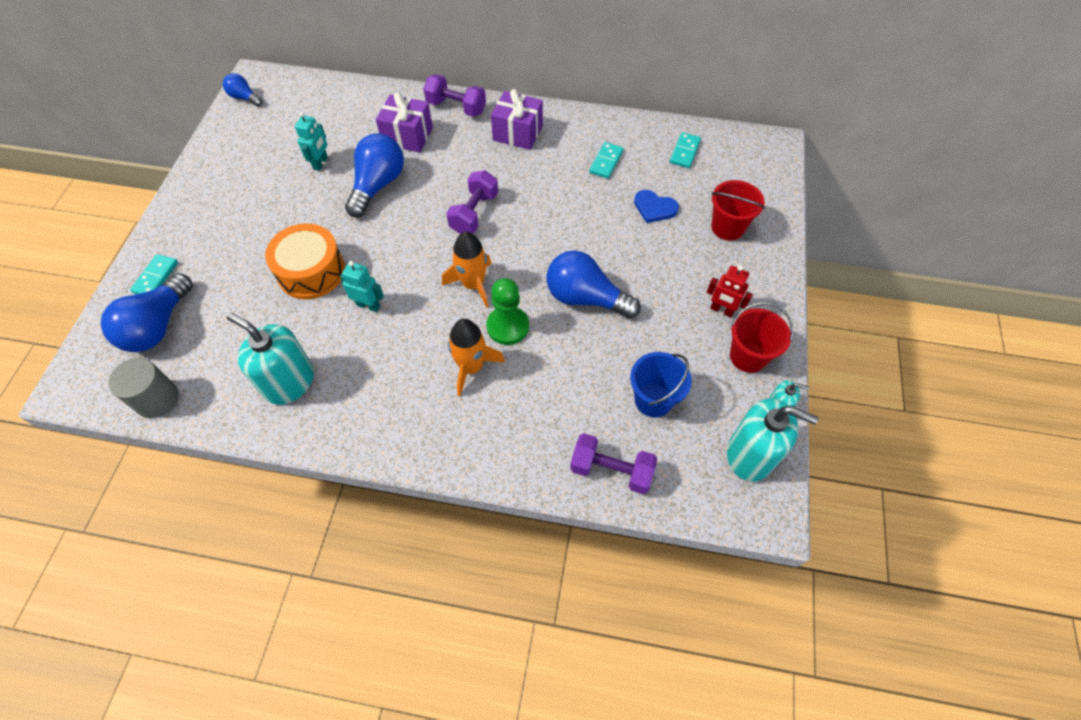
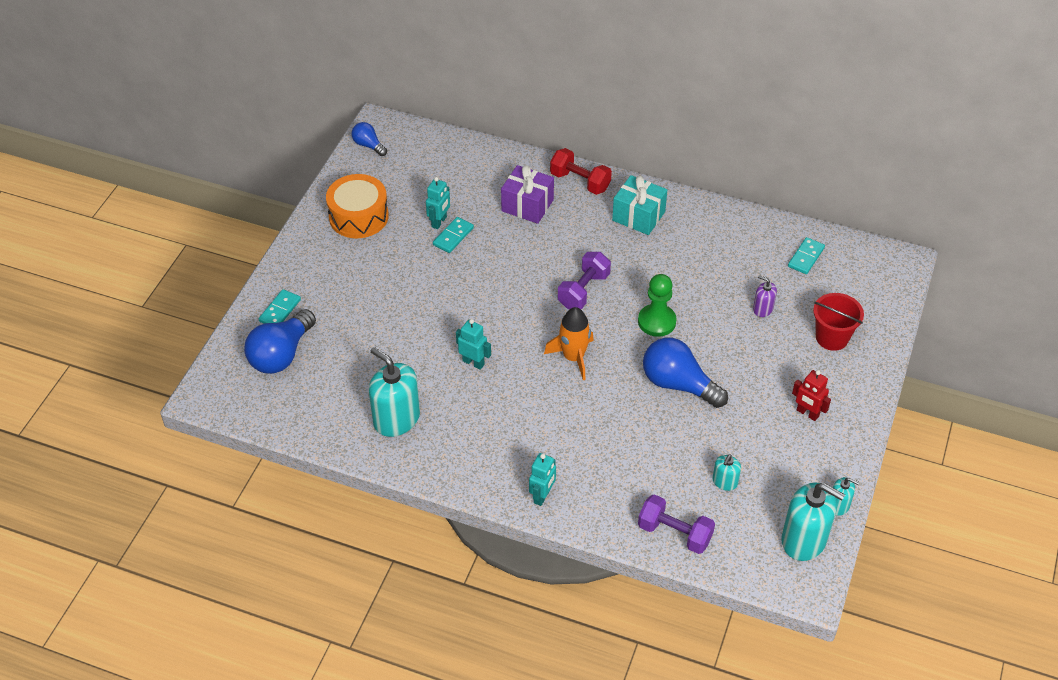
camera: 10 degrees right, 10 degrees down
(157, 399) = (280, 416): grey cylinder -> none
(311, 271) = (423, 324): orange drum -> orange drum (358, 216)
(378, 185) = (493, 251): blue light bulb -> none
(456, 107) = (580, 182): purple dumbbell -> red dumbbell
(459, 449) = (542, 496): none -> turquoise robot
(471, 367) = (562, 430): orange rocket -> none
(507, 326) = (600, 399): green pawn -> green pawn (656, 321)
(517, 133) = (638, 216): purple gift -> turquoise gift
(606, 162) = (723, 257): turquoise domino -> turquoise domino (453, 236)
(653, 400) = (725, 482): blue bucket -> turquoise soap dispenser
(654, 208) = (762, 309): blue heart -> purple soap dispenser
(748, 356) = (822, 457): red bucket -> none

